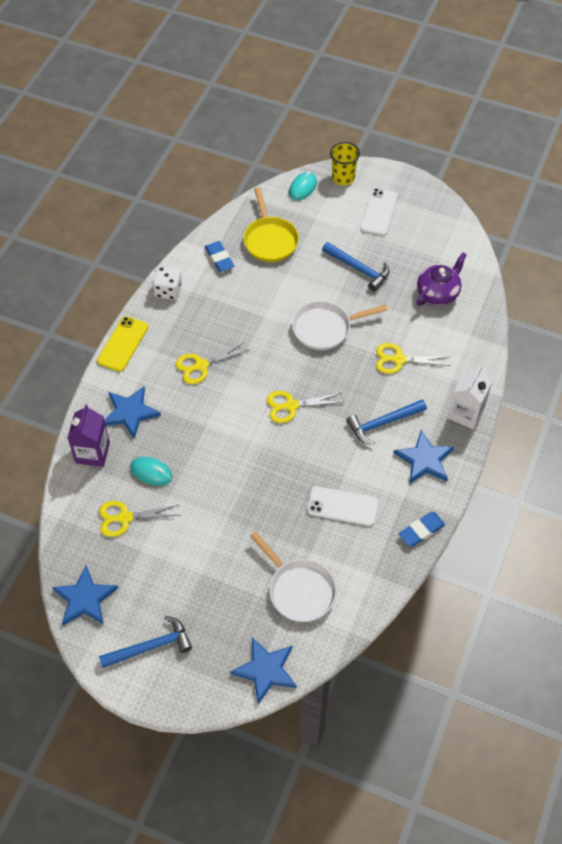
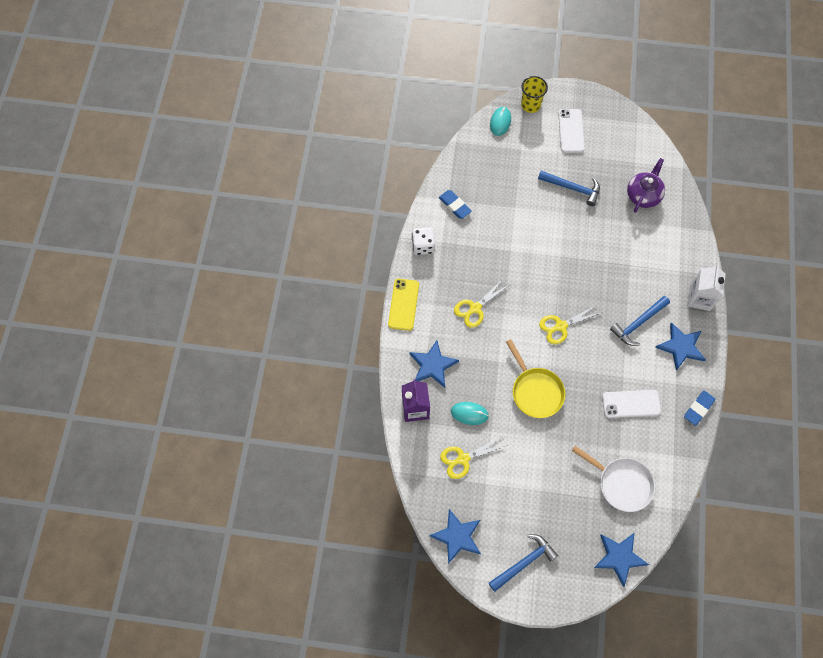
camera: 15 degrees left, 10 degrees up
(270, 240) = (490, 178): yellow pan -> yellow pan (535, 391)
(325, 328) = (564, 249): white pan -> none
(399, 359) = (632, 263): yellow scissors -> none

